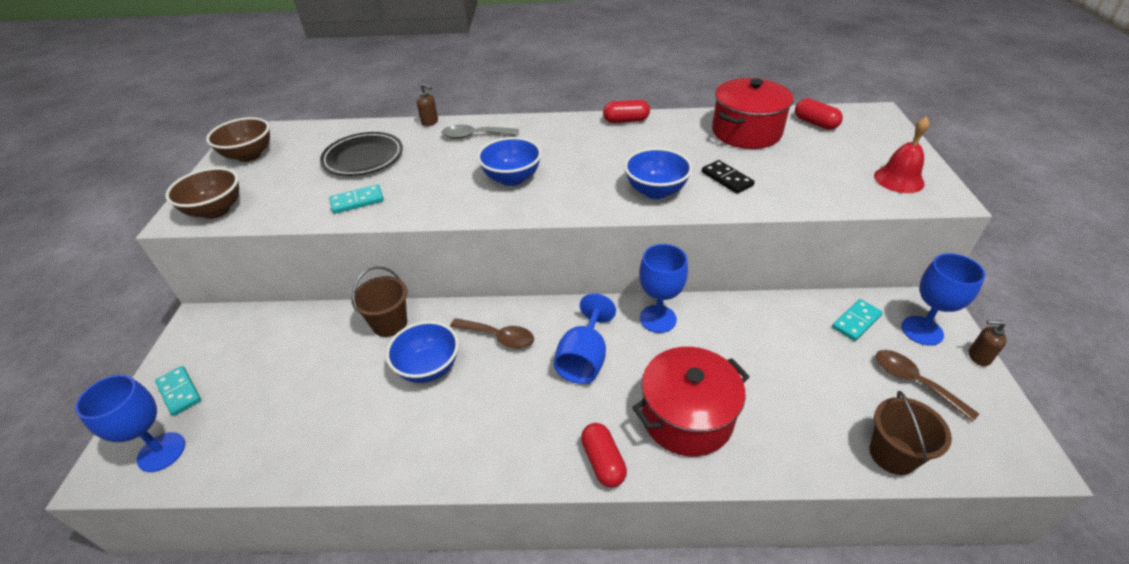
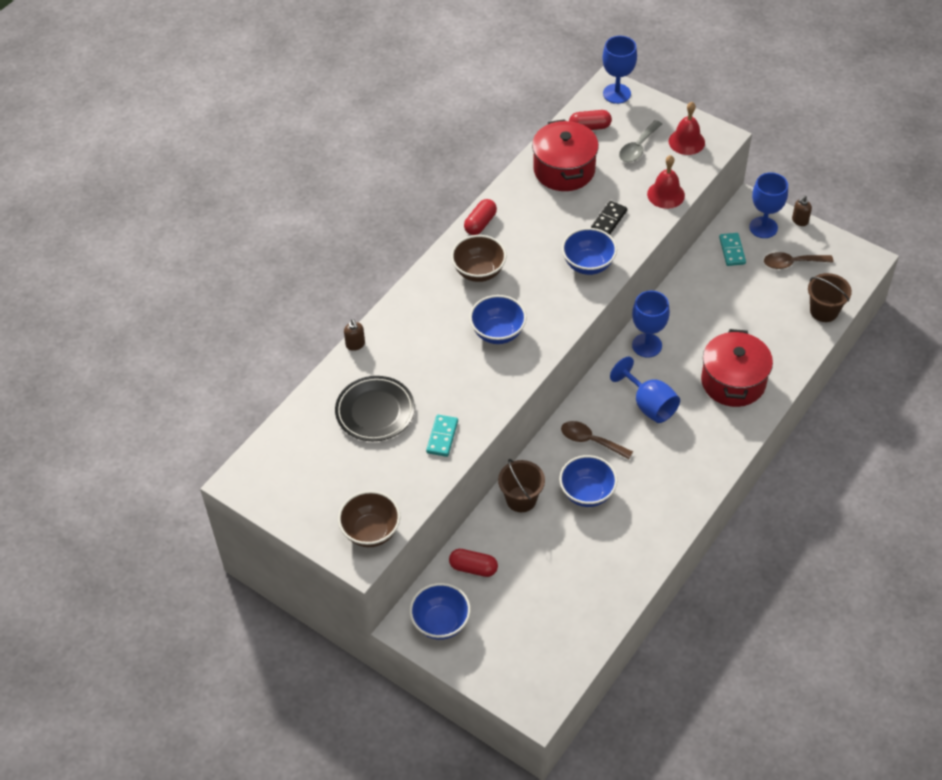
camera: 55 degrees left, 10 degrees up
(161, 452) = (544, 671): blue goblet -> blue goblet (617, 93)
(179, 392) = (488, 651): turquoise domino -> none
(207, 340) = (441, 622): none -> blue bowl
(249, 155) = (290, 489): brown bowl -> brown bowl (479, 271)
(430, 122) = (355, 345): brown soap dispenser -> brown soap dispenser turned 90 degrees clockwise
(474, 136) = (410, 326): grey spoon -> grey spoon (638, 147)
(499, 337) = (590, 440): brown spoon -> brown spoon turned 120 degrees counterclockwise
(603, 462) = (732, 439): red capsule -> red capsule (473, 568)
(727, 179) = (609, 220): black domino -> black domino turned 60 degrees counterclockwise
(812, 197) = (666, 194): none -> red bell

